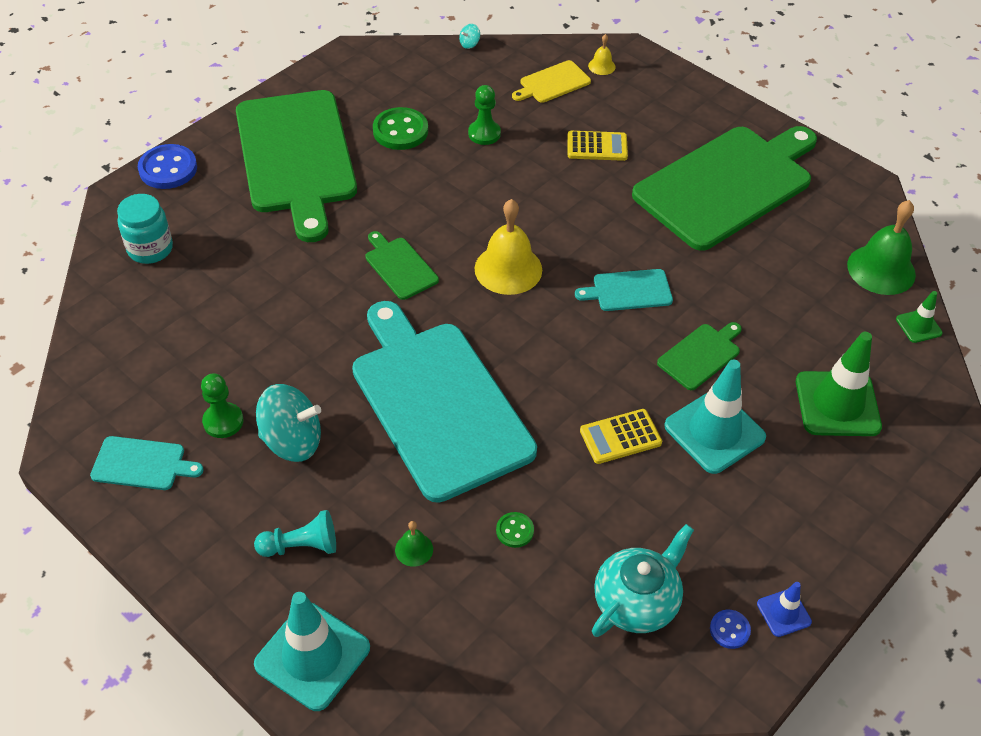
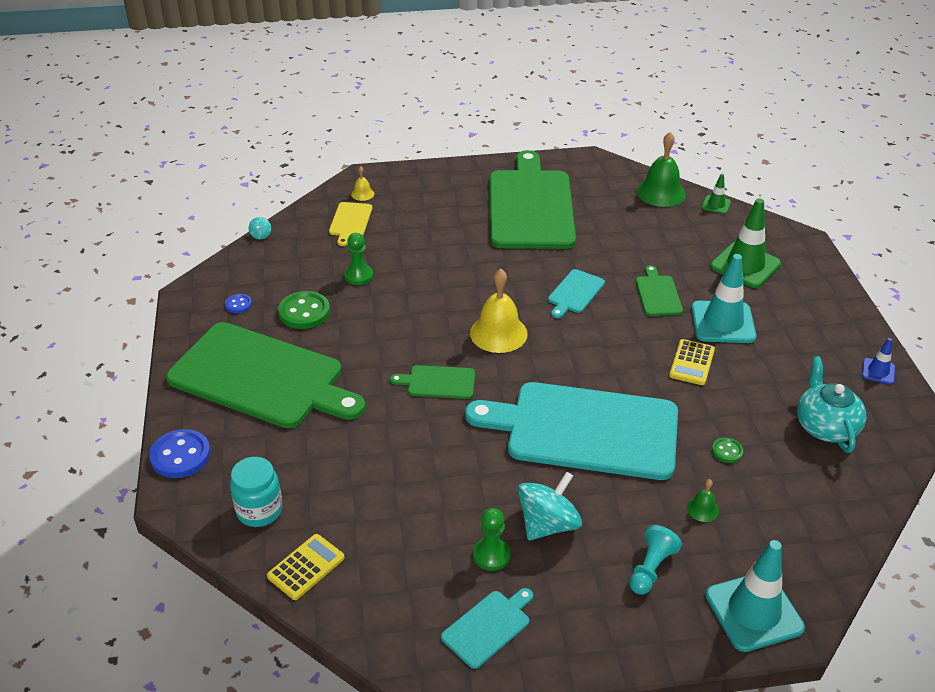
camera: 50 degrees left, 10 degrees down
(597, 146) = (433, 236): yellow calculator -> yellow calculator (306, 567)
(729, 630) = (874, 399): blue button -> blue button (238, 304)

